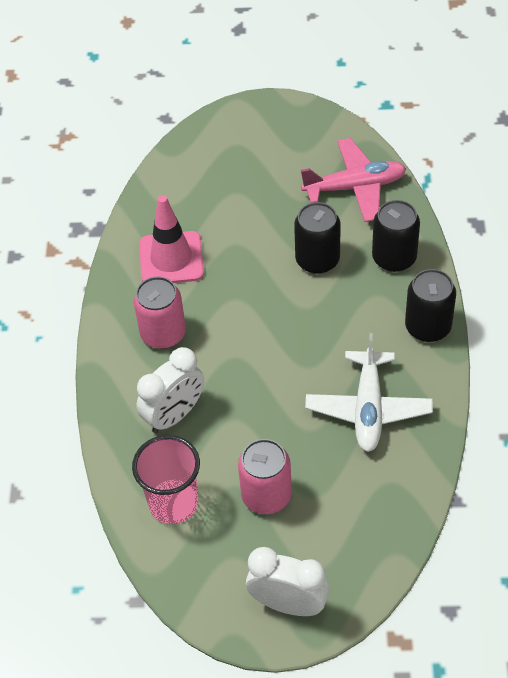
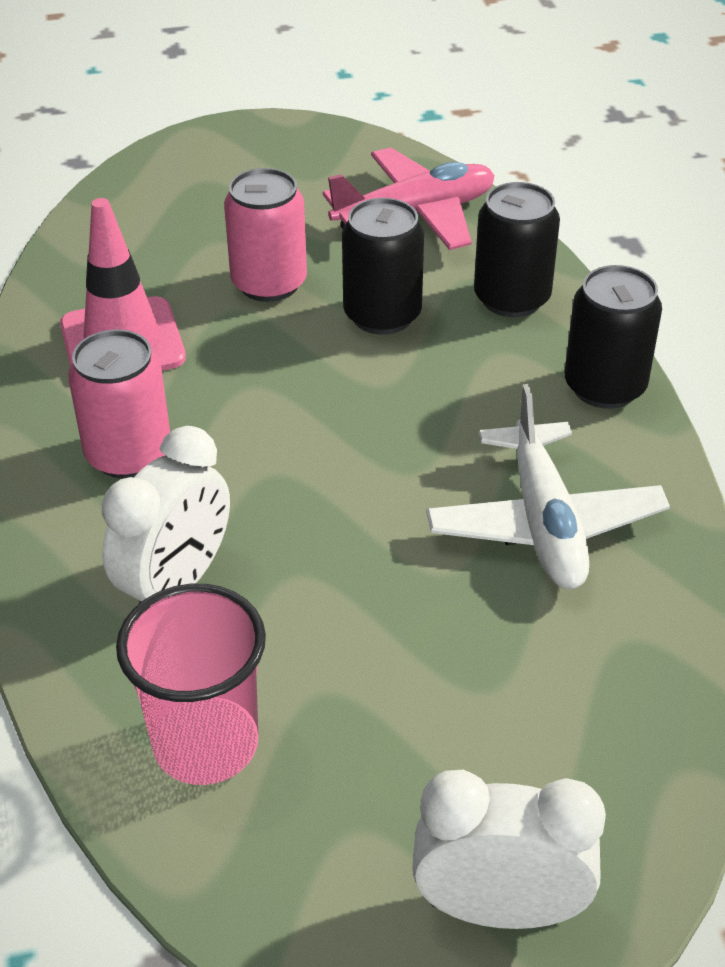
camera: 15 degrees left, 10 degrees down
(266, 495) = (394, 700): pink can -> pink can (269, 283)

